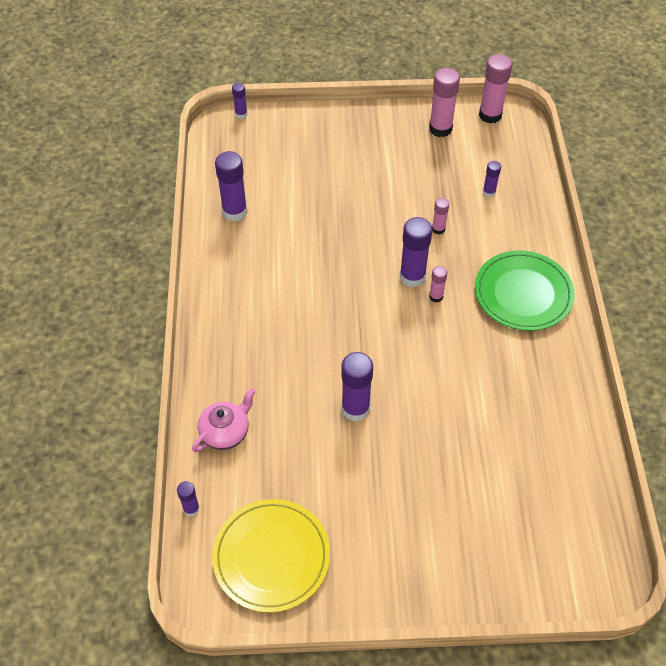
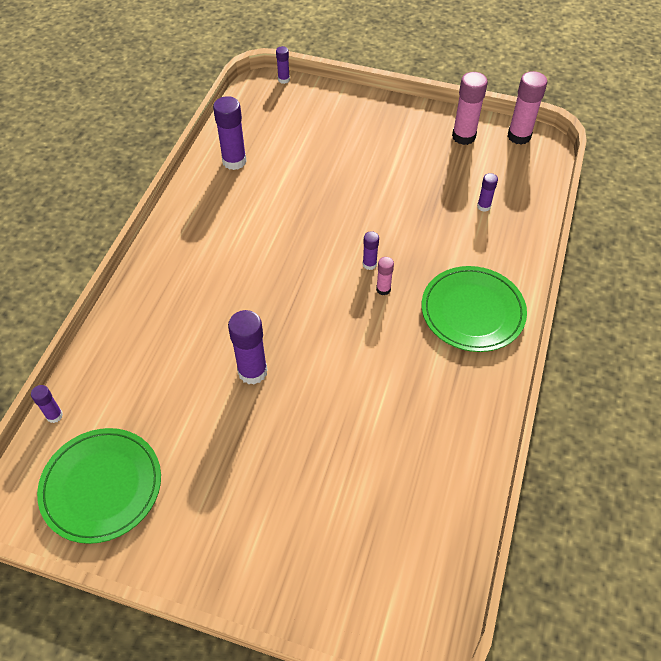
camera: 20 degrees right, 0 degrees up
(225, 432) = (122, 355): pink teapot -> none
(271, 557) = (101, 486): yellow plate -> green plate
(412, 277) = (369, 264): purple glue stick -> purple glue stick, size x0.53
(438, 229) = (416, 227): pink glue stick -> none

